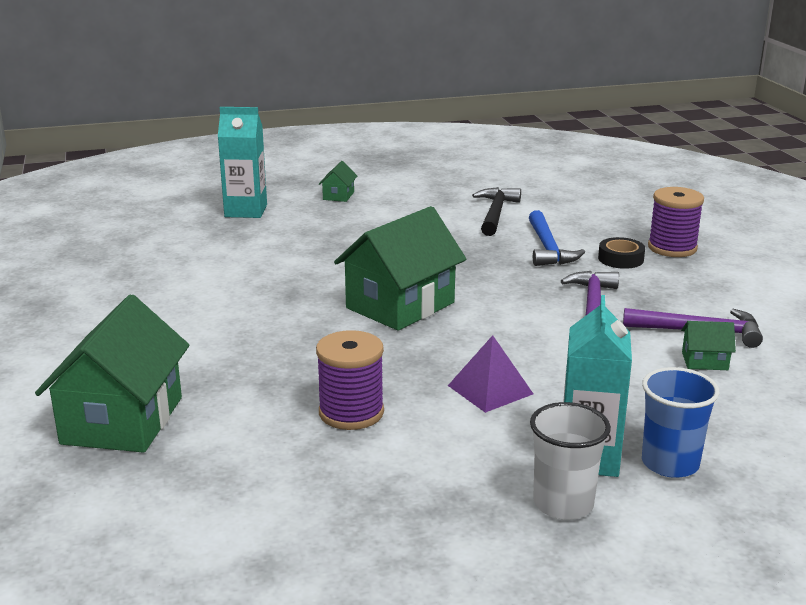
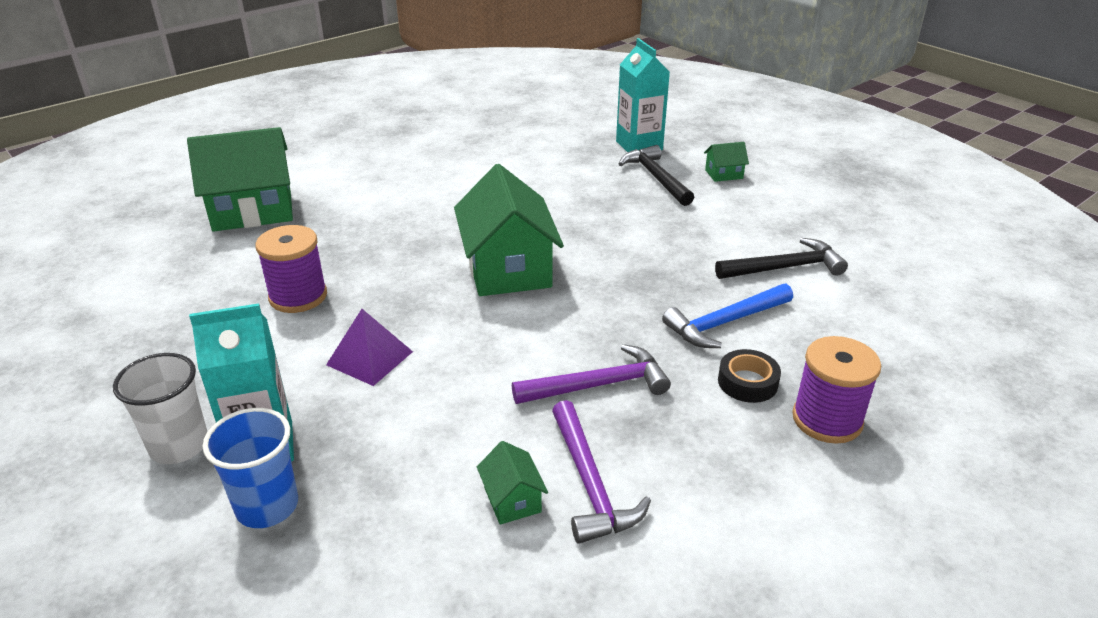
camera: 65 degrees right, 10 degrees up
(313, 218) = (656, 178): none -> black hammer
(400, 305) = (508, 268): green house -> green house turned 60 degrees clockwise

